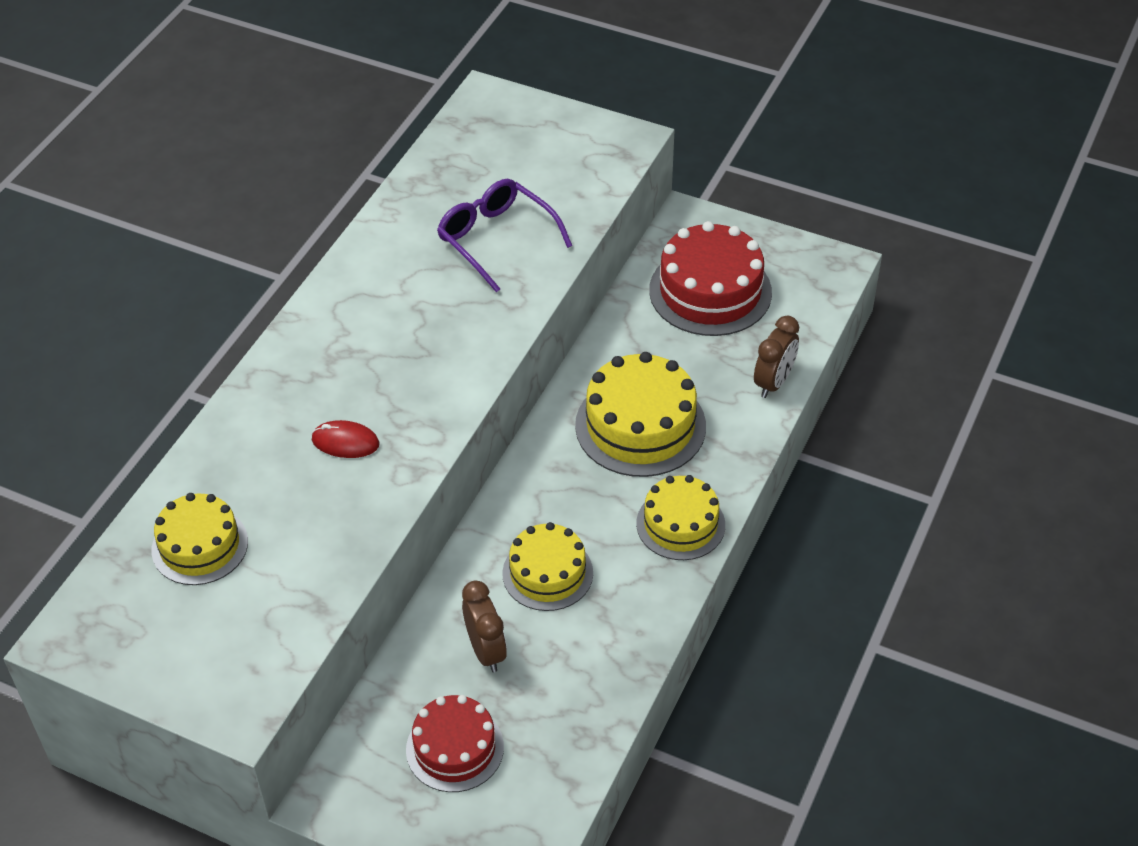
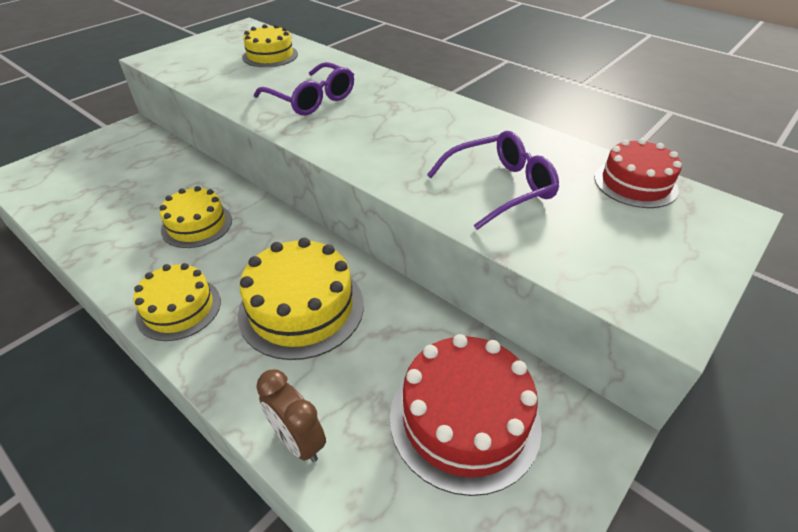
camera: 105 degrees right, 5 degrees down
(345, 442) = (311, 99): red mouse -> purple glasses
(455, 748) = (111, 168): red cake -> red cake (635, 183)
(486, 651) = (163, 189): brown clock -> none

